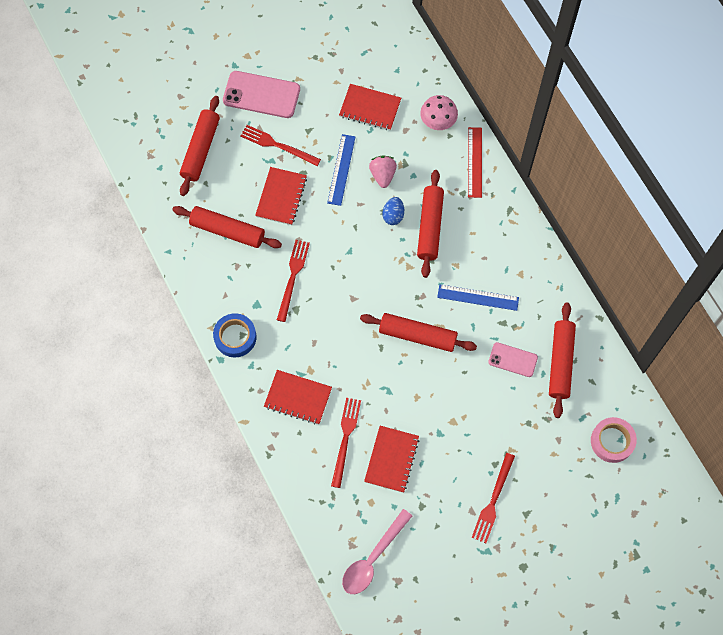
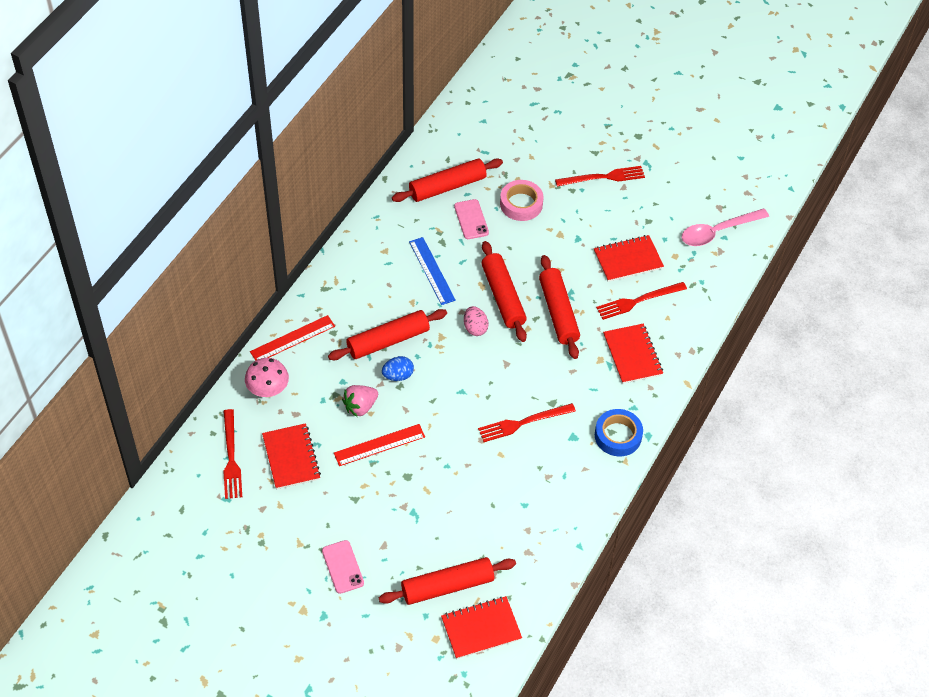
camera: 125 degrees left, 15 degrees down
(227, 231) = (518, 506): red rolling pin -> red rolling pin (558, 312)
(261, 95) = (343, 567): pink phone -> pink phone, size x0.59
(277, 145) = (392, 517): red fork -> red fork (231, 457)
(281, 197) = (447, 480): red notebook -> red notebook (481, 628)
(341, 169) = (379, 445): blue ruler -> red ruler
(372, 558) = (717, 232): pink spoon -> pink spoon turned 150 degrees clockwise
(401, 296) = (475, 328): none -> pink egg
(612, 441) = (489, 125): pink tape -> pink tape (521, 204)

